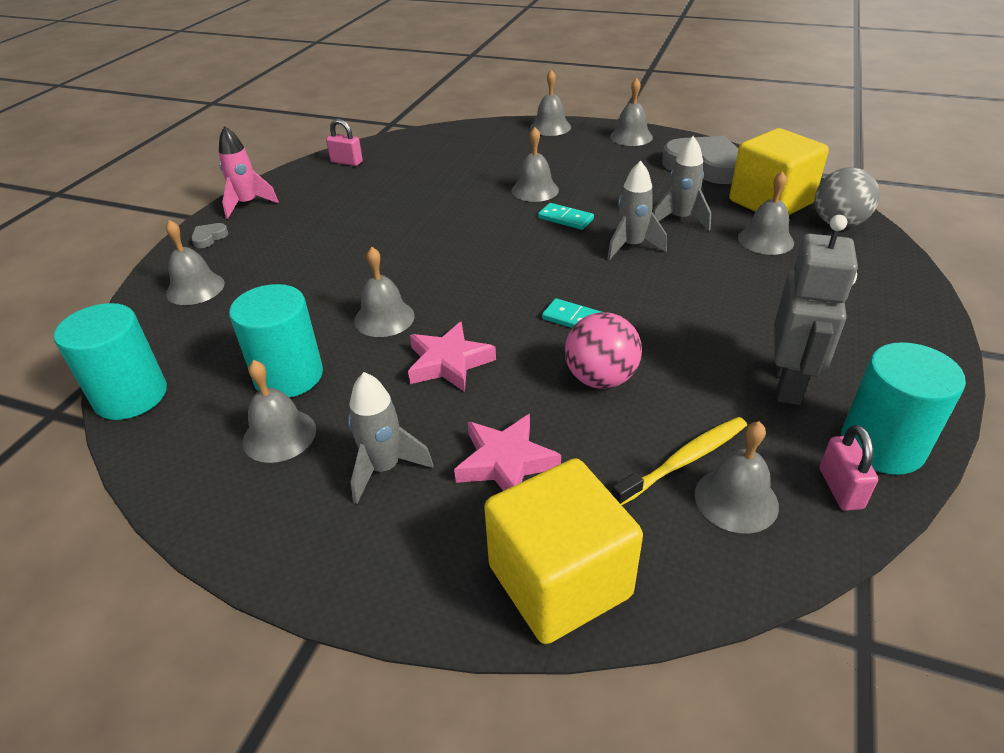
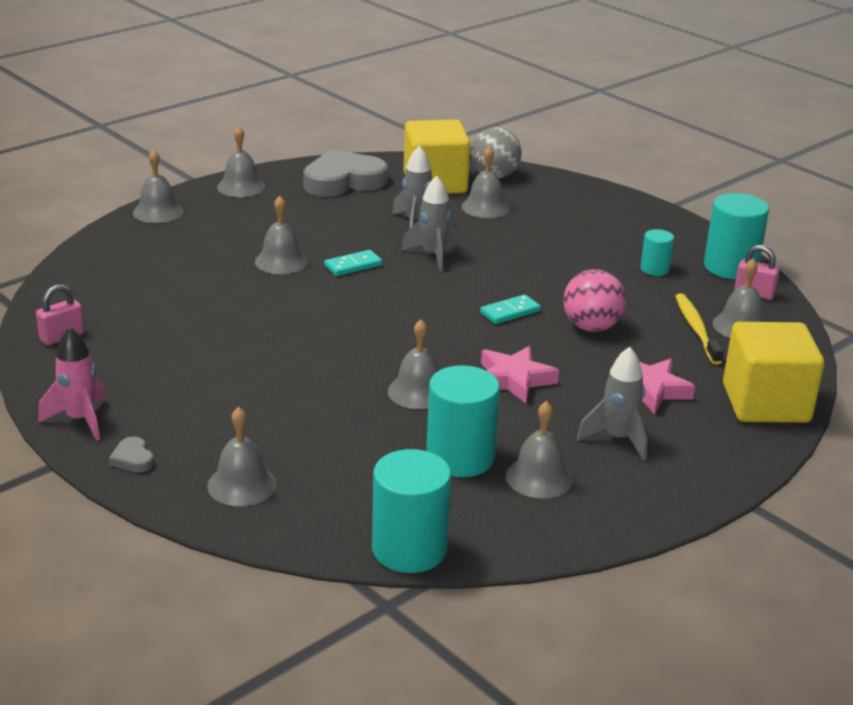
camera: 65 degrees left, 10 degrees down
(789, 384) = (654, 269): grey robot -> turquoise cylinder

